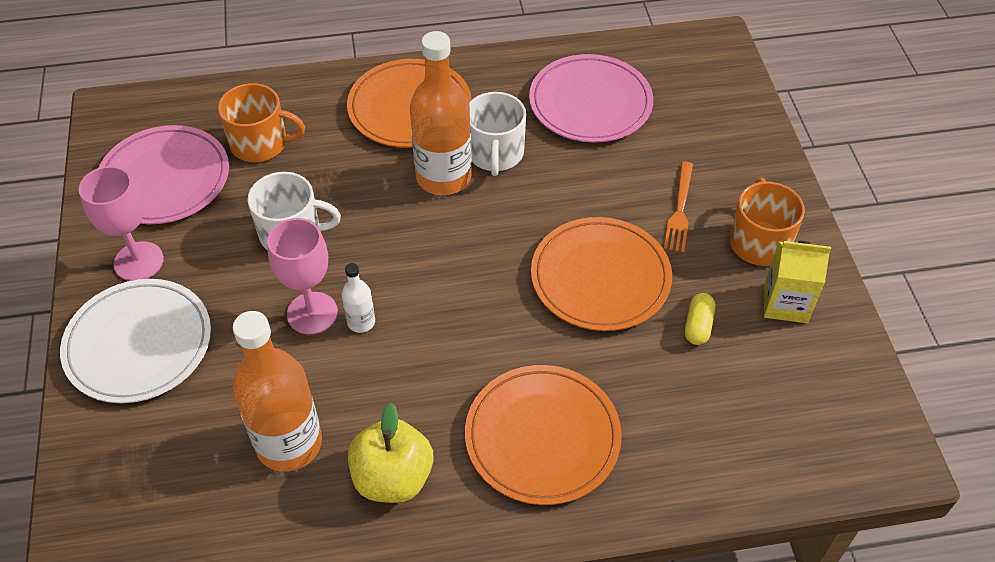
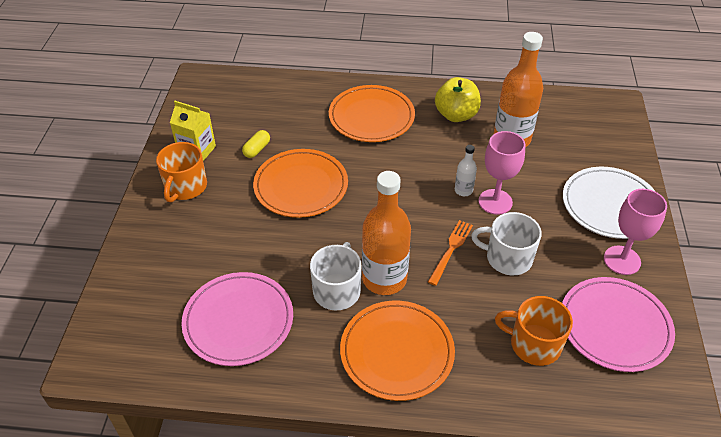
camera: 165 degrees left, 5 degrees down
(679, 210) = (223, 217): orange fork -> orange fork (451, 250)

